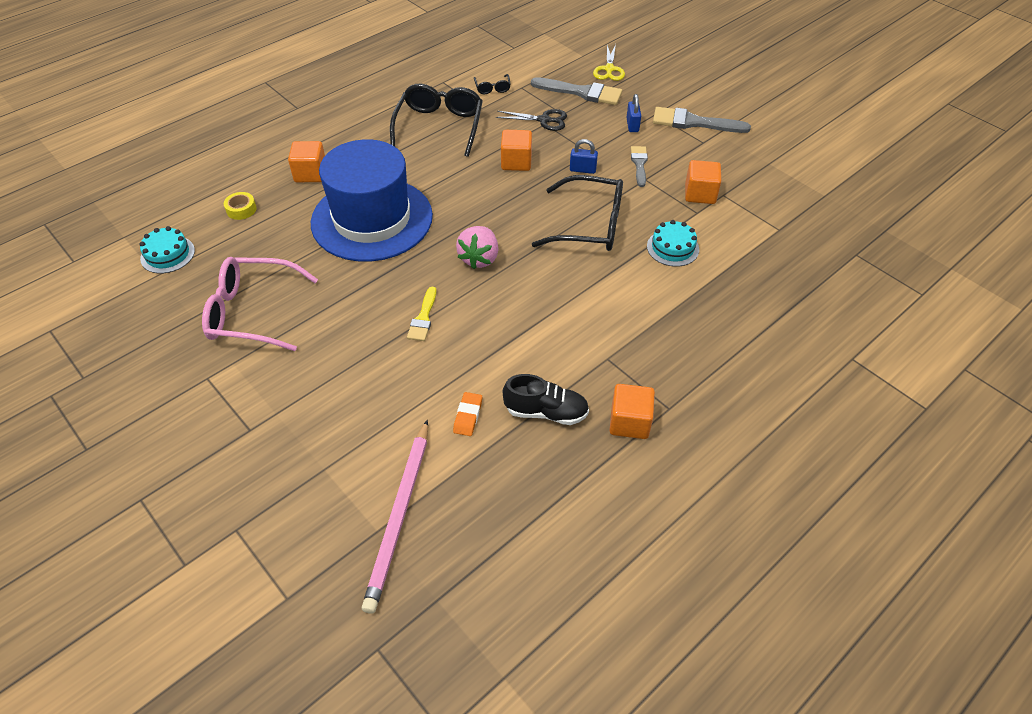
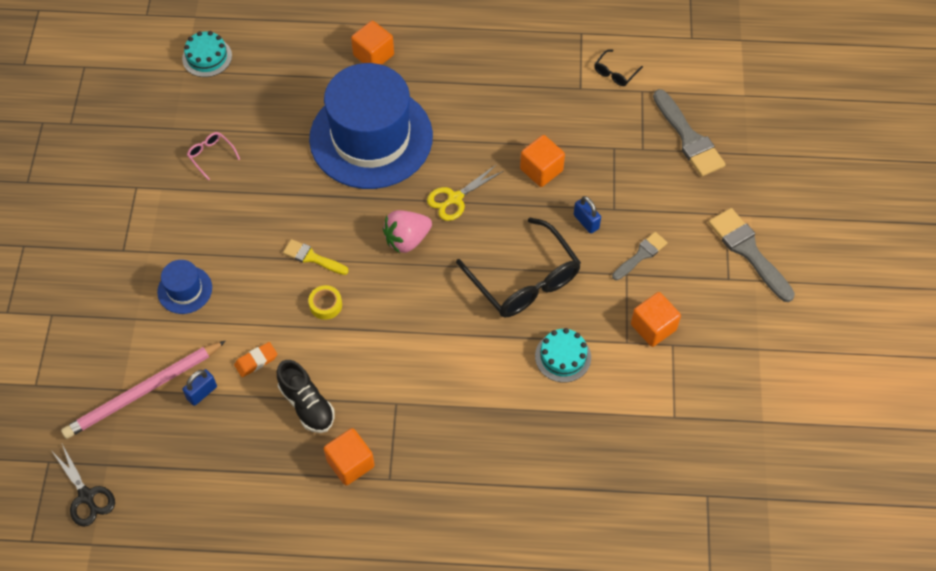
camera: 45 degrees right, 10 degrees up
(241, 209) = (292, 53): yellow tape -> yellow tape (325, 305)
(252, 312) = (211, 155): pink glasses -> pink glasses, size x0.44
(343, 415) = (185, 290): none -> blue hat
(423, 318) = (312, 258): yellow brush -> yellow brush turned 60 degrees clockwise
(439, 126) = (523, 82): black glasses -> none
(544, 120) = (617, 143): black scissors -> black scissors (86, 496)
(609, 69) = (748, 130): yellow scissors -> yellow scissors (455, 198)
(632, 125) = (688, 210): blue padlock -> blue padlock (202, 392)

